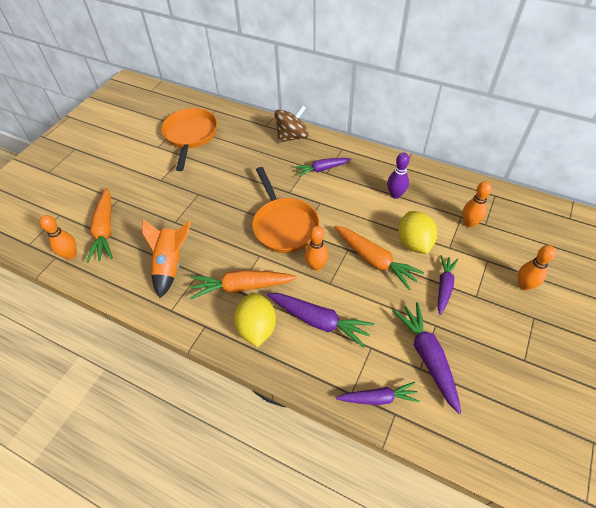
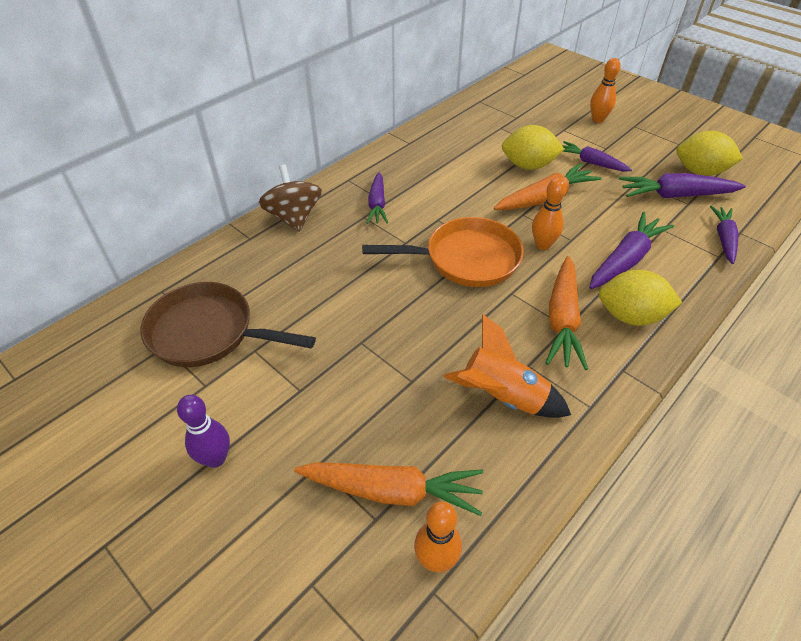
camera: 75 degrees left, 5 degrees down
(190, 136) = (208, 332): orange pan -> brown pan
(395, 195) = (451, 159): purple bowling pin -> purple bowling pin (215, 458)
(469, 223) = (512, 125): orange bowling pin -> none
(481, 379) = (700, 172): none -> yellow lemon

